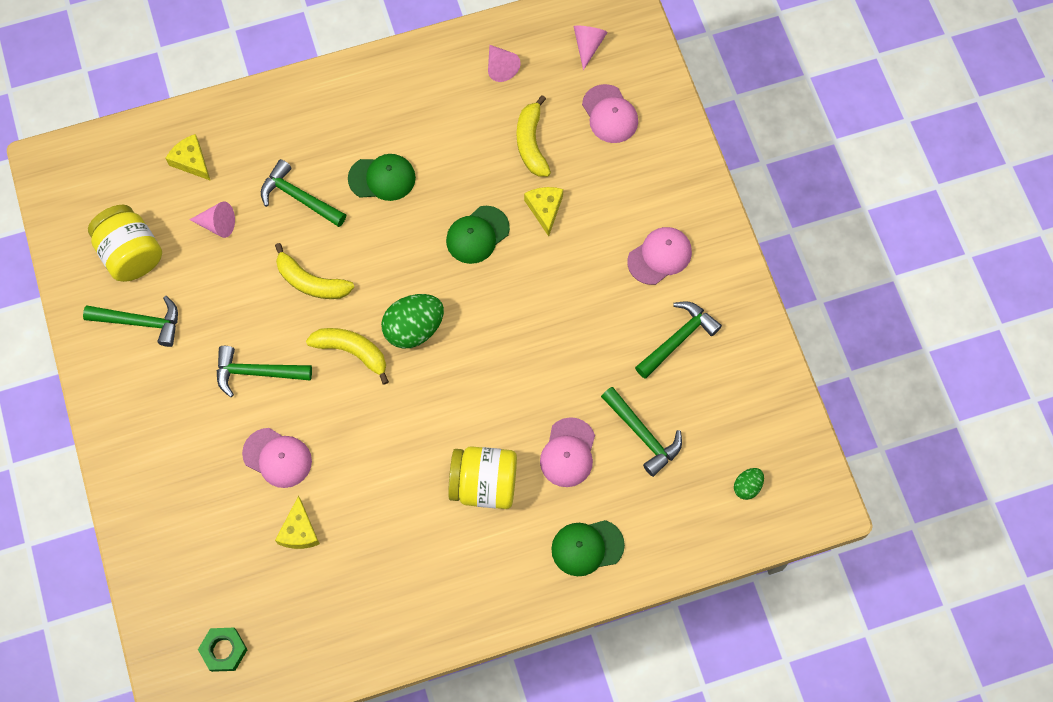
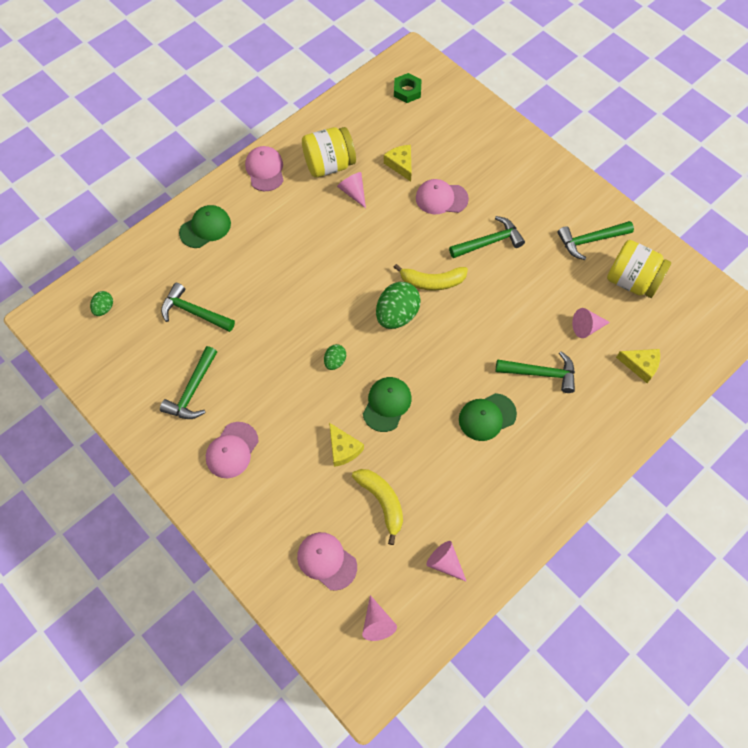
camera: 155 degrees right, 5 degrees down
(311, 282) = (491, 316): yellow banana -> none
(380, 516) = (353, 192): none -> pink cone
(484, 484) = (293, 237): yellow jar -> yellow jar (329, 165)
(509, 305) = (335, 361): none -> green egg
(568, 453) = (244, 279): pink cap -> pink cap (265, 170)

